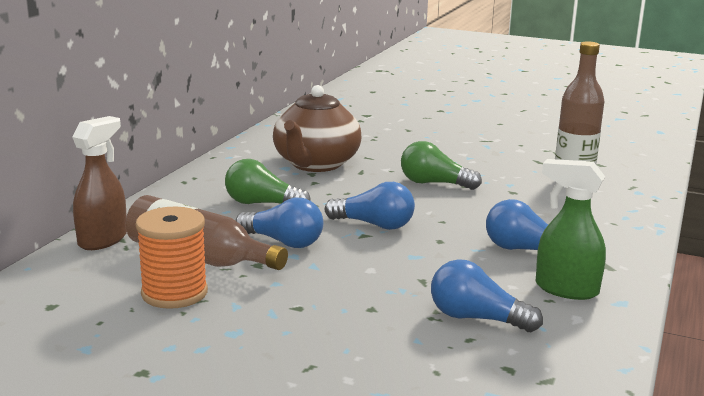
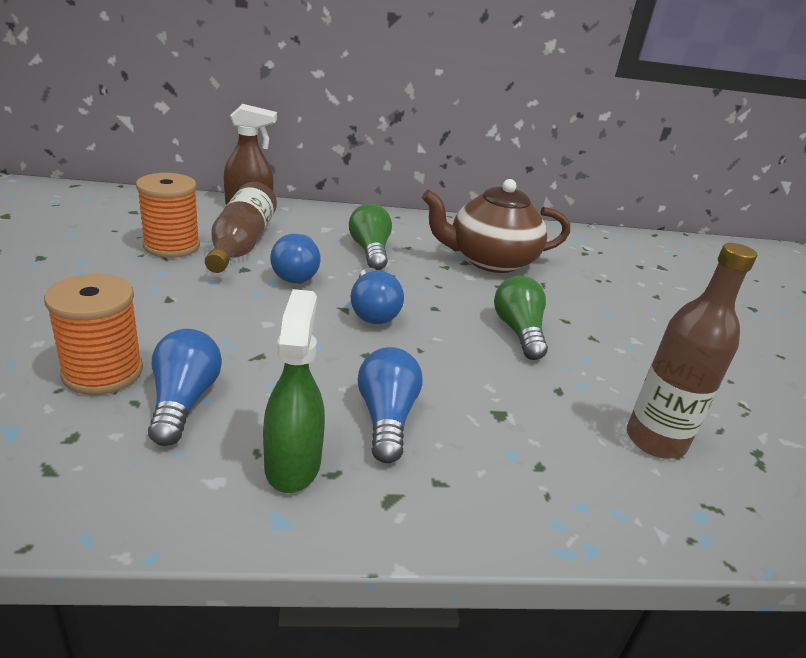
camera: 60 degrees right, 10 degrees up
(418, 349) = (103, 372): none -> orange spool

